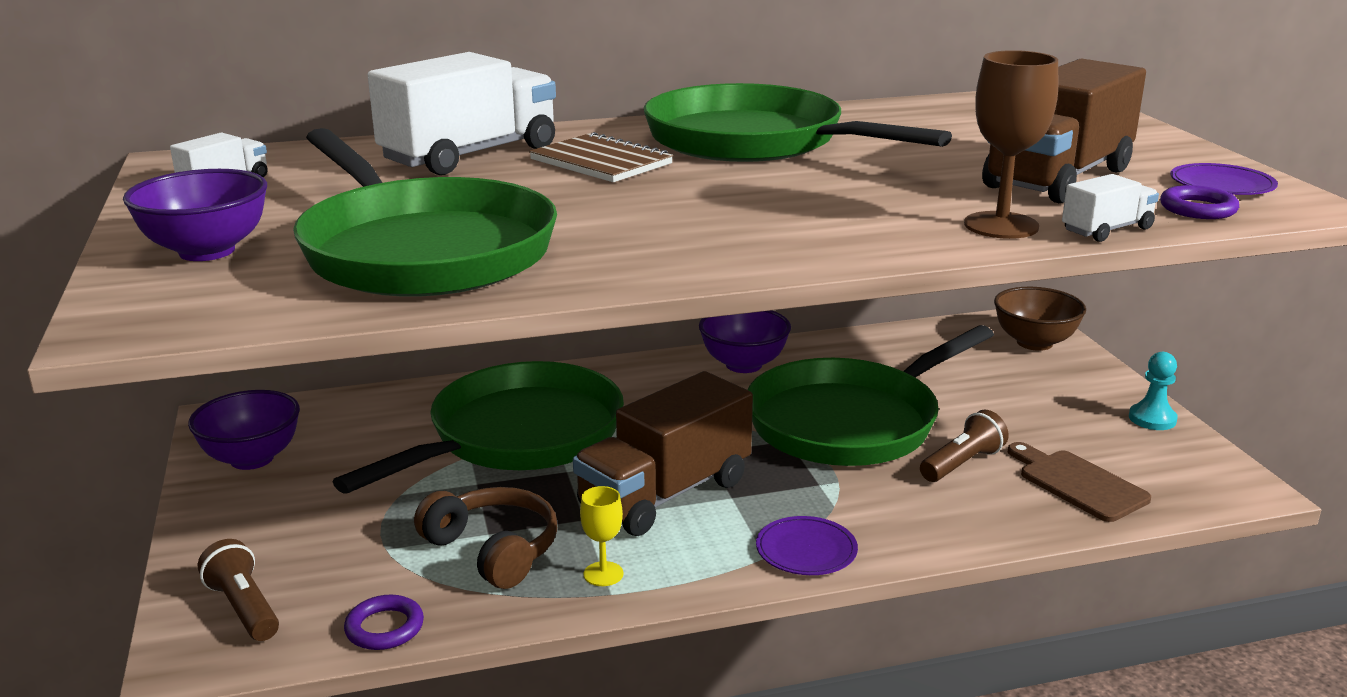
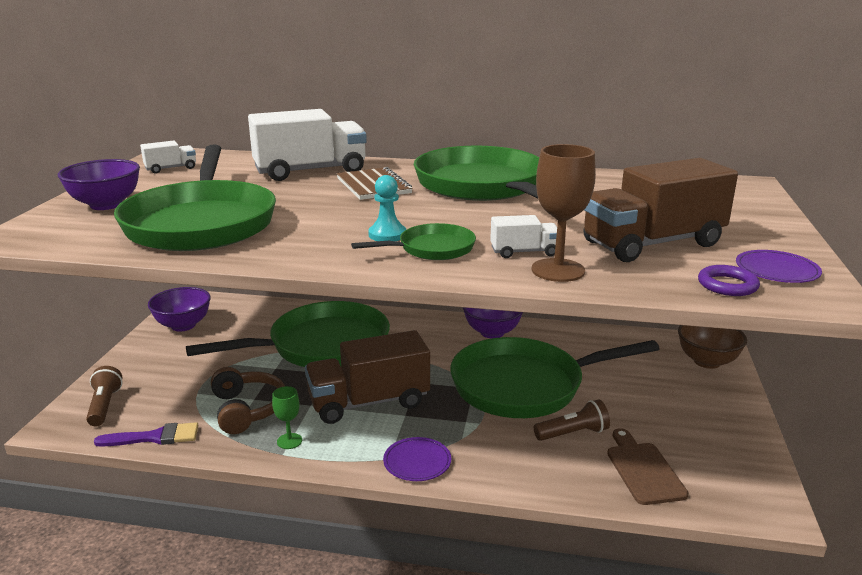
camera: 25 degrees right, 0 degrees up
(384, 628) = (155, 437): purple ring -> purple brush
(603, 574) = (289, 441): yellow goblet -> green goblet
(812, 228) = (431, 249): none -> green pan
(1107, 230) = (630, 288): white truck -> white truck (524, 252)
(1152, 419) = (747, 438): turquoise pawn -> turquoise pawn (387, 235)

